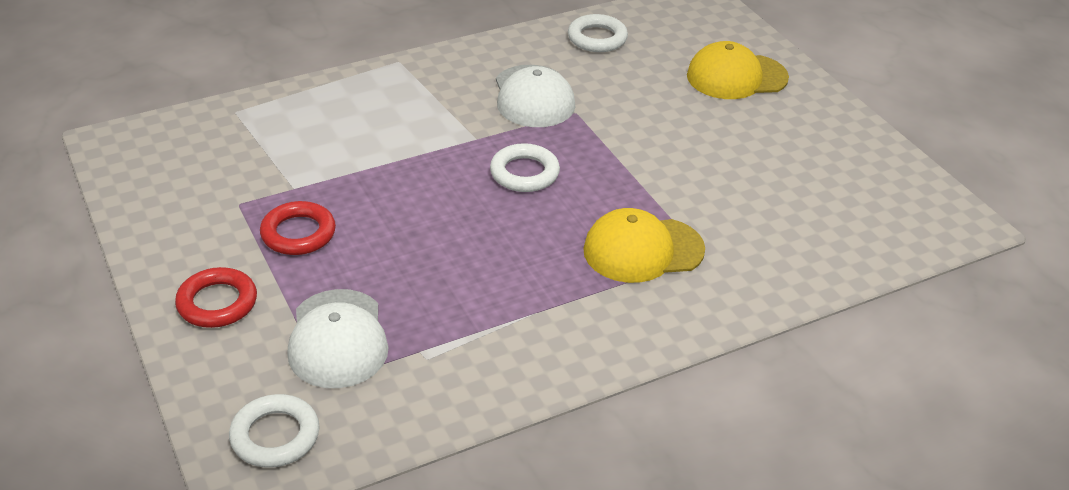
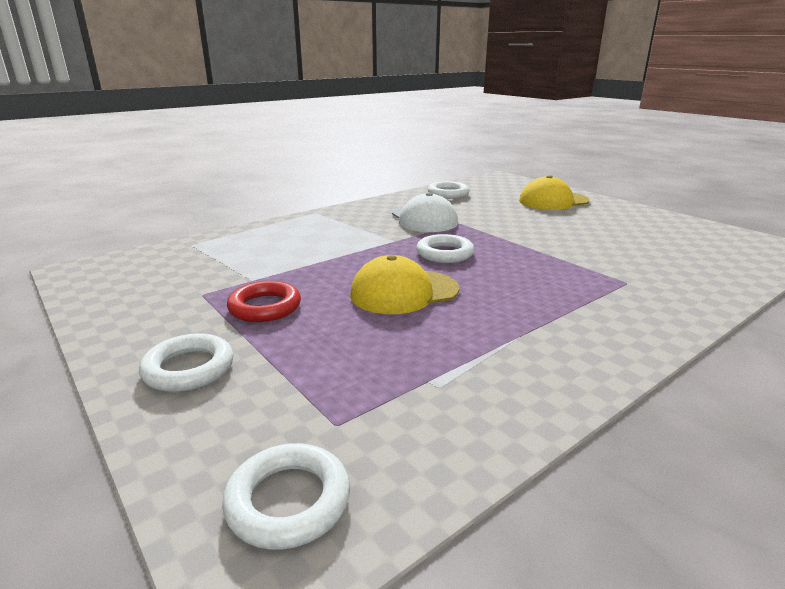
camera: 10 degrees left, 15 degrees down
(217, 303) = (189, 368): red ring -> white ring
(337, 339) = (333, 382): white cap -> none
(643, 250) = (576, 284): yellow cap -> yellow cap (404, 292)

